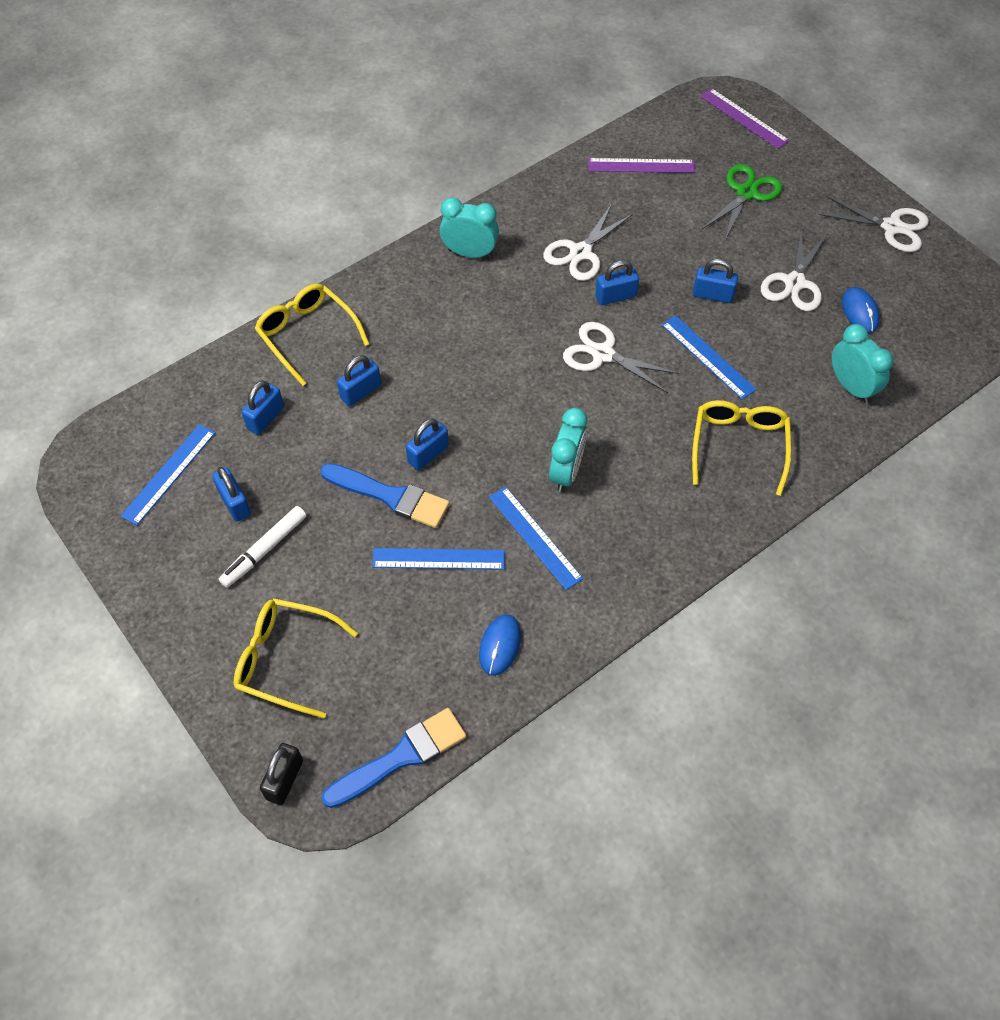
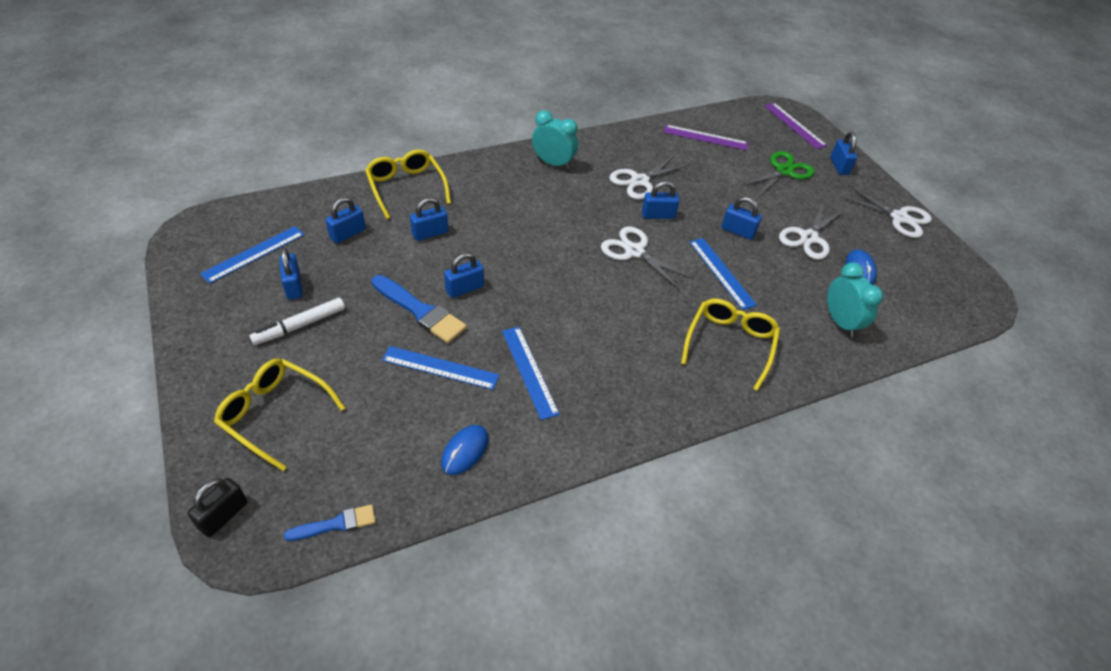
camera: 10 degrees right, 10 degrees down
(401, 757) = (336, 524): blue brush -> blue brush, size x0.59
(566, 472) = (574, 328): turquoise clock -> none
(809, 168) = (839, 166): none -> blue padlock

